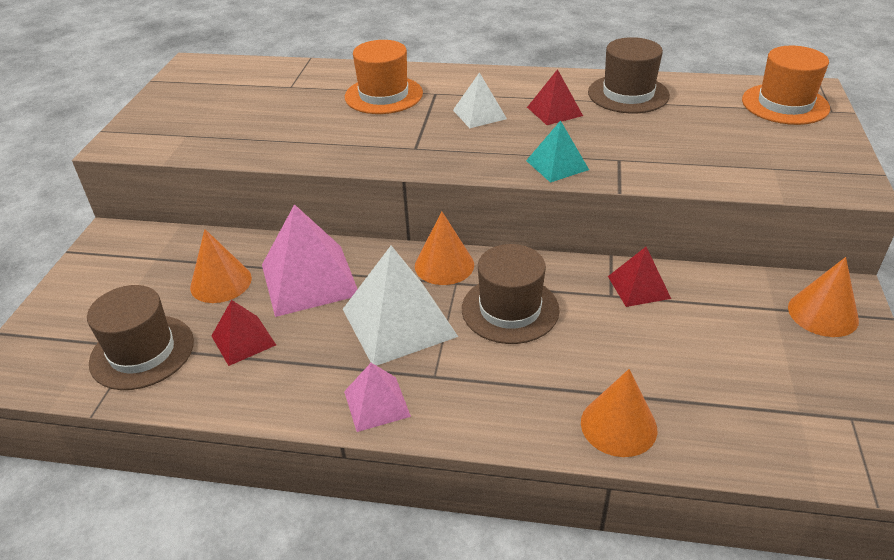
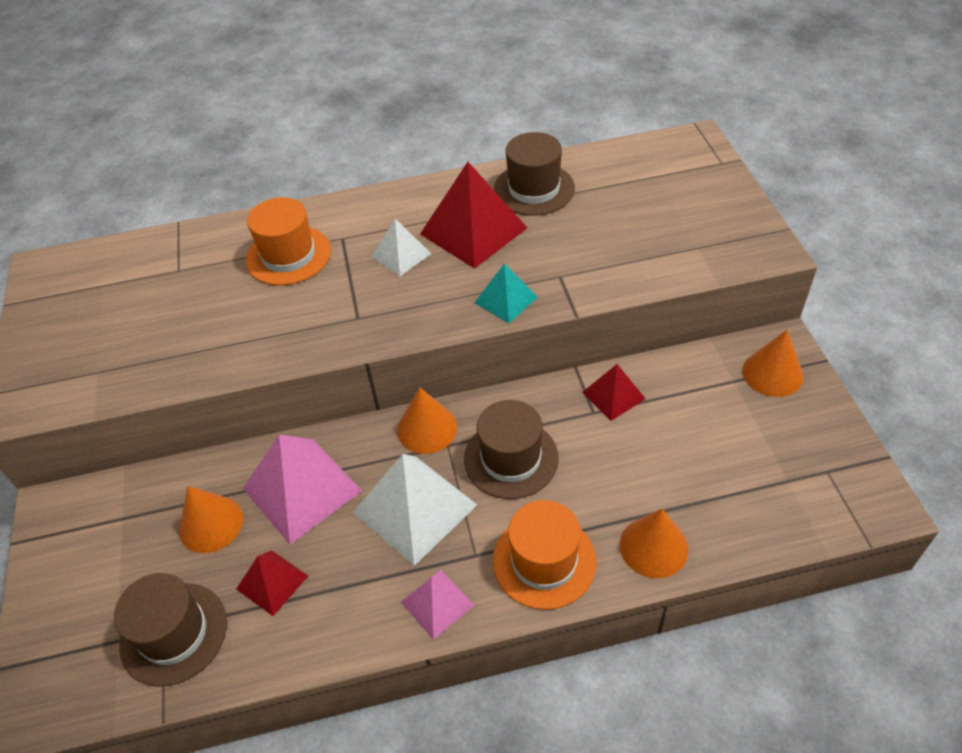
camera: 20 degrees left, 10 degrees up
(554, 111) = (473, 231): red pyramid -> red pyramid, size x1.82
(785, 104) = (679, 165): orange hat -> orange hat (544, 561)

